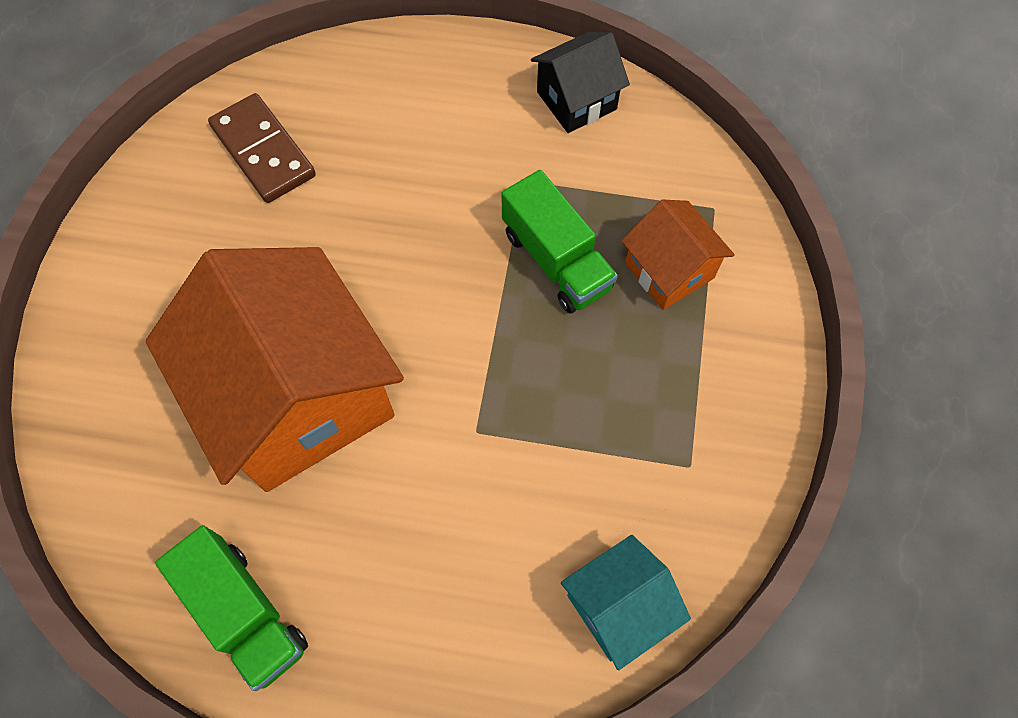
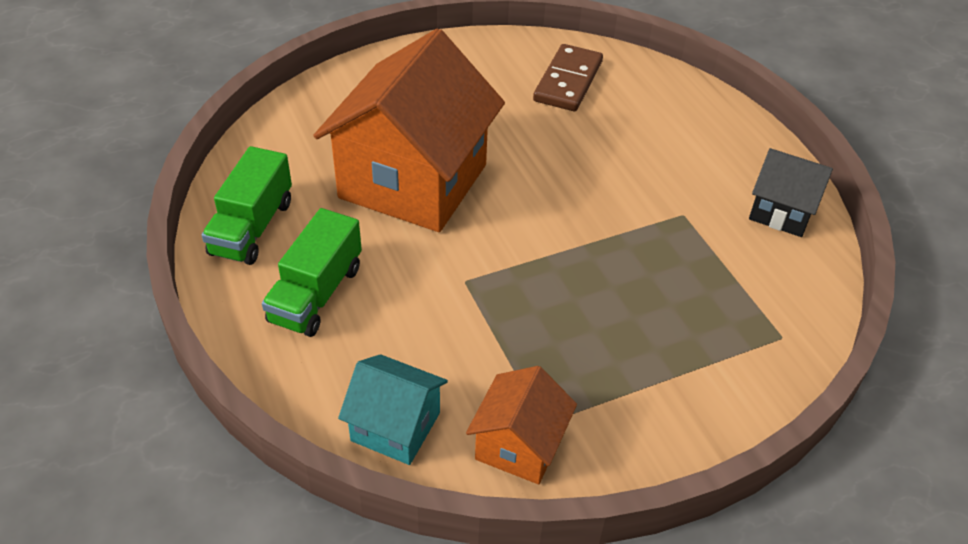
camera: 55 degrees right, 20 degrees down
(556, 260) = (637, 262): green truck -> green truck (316, 294)
(669, 270) = (697, 333): orange house -> orange house (519, 445)

